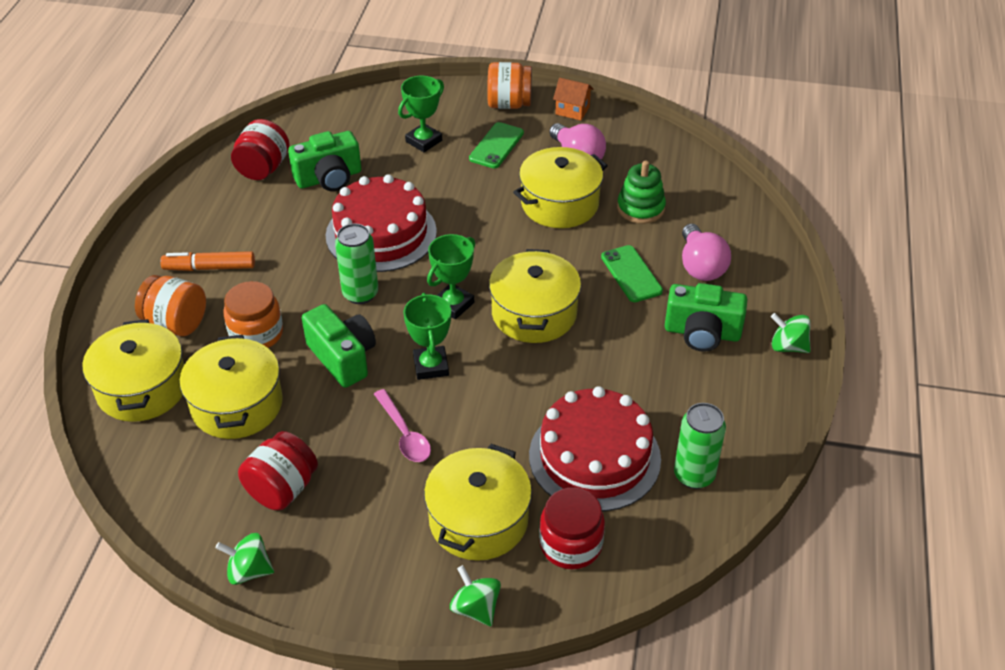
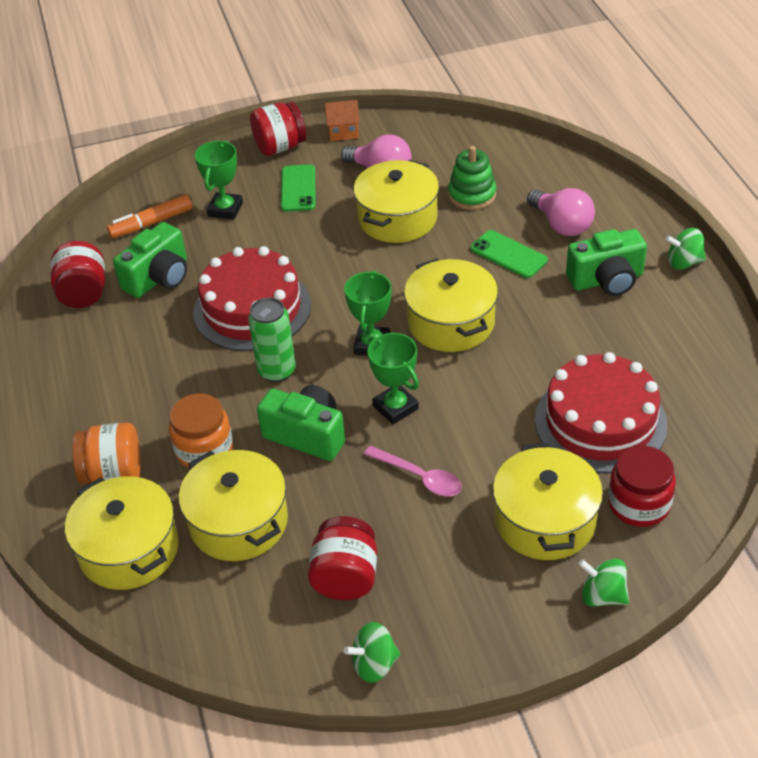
camera: 25 degrees left, 0 degrees up
(210, 268) = (105, 408): orange marker -> orange marker (152, 223)
(509, 104) = (280, 147): orange jar -> red jar
(694, 475) = (692, 400): green can -> none

